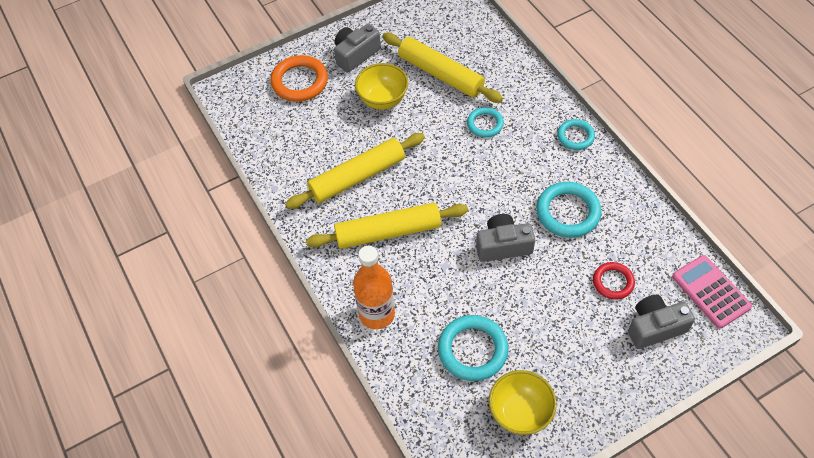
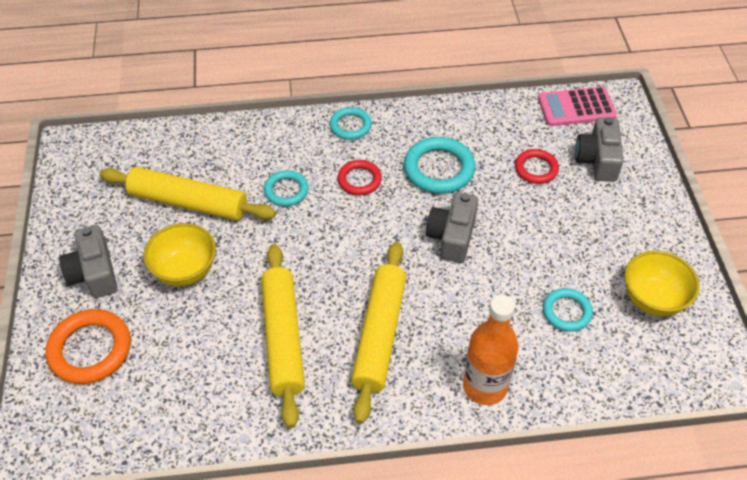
camera: 70 degrees left, 5 degrees down
(440, 74) = (188, 202): yellow rolling pin -> yellow rolling pin turned 45 degrees clockwise
(472, 350) = (566, 312): turquoise ring -> turquoise ring, size x0.61
(523, 164) = (359, 180): none -> red ring

